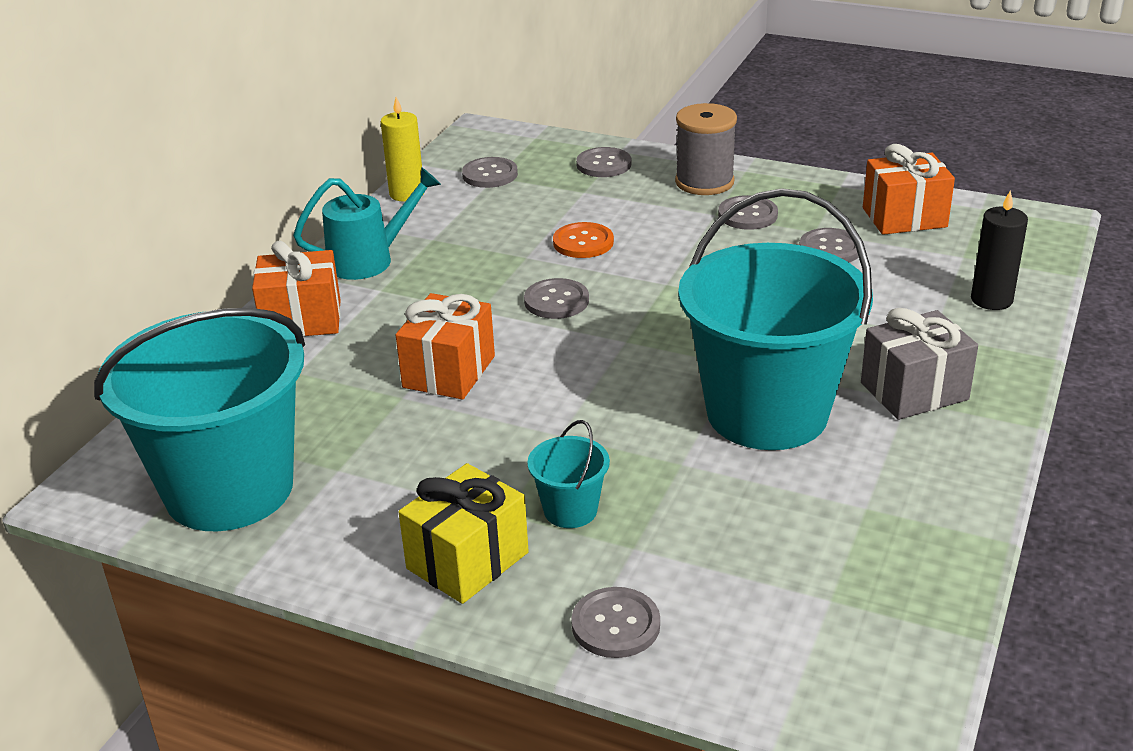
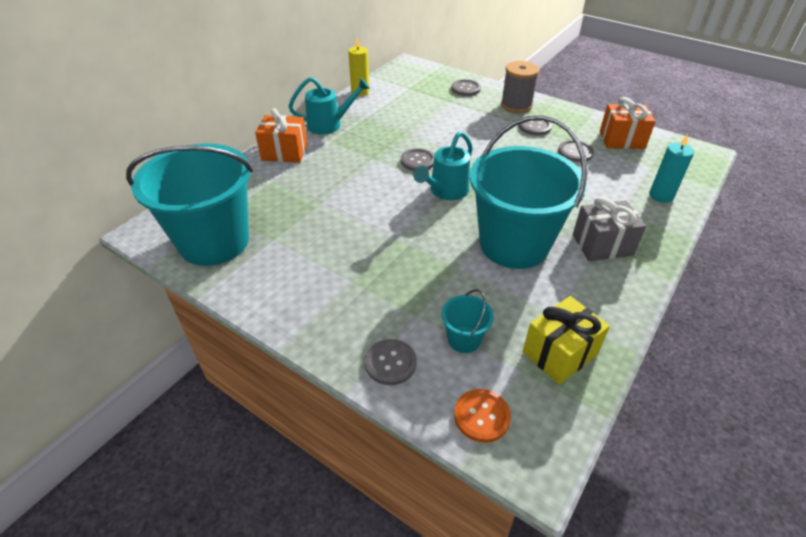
camera: 10 degrees right, 10 degrees up
(449, 372) = (349, 193): orange gift -> none
(467, 560) = (322, 306): yellow gift -> yellow gift (559, 353)
(490, 174) = (405, 87): grey button -> none
(570, 510) = (387, 286): turquoise bucket -> turquoise bucket (464, 339)
(583, 242) = (442, 130): orange button -> orange button (482, 416)
(622, 345) = (445, 191): none -> turquoise watering can
(991, 300) = (661, 195): black candle -> turquoise candle

